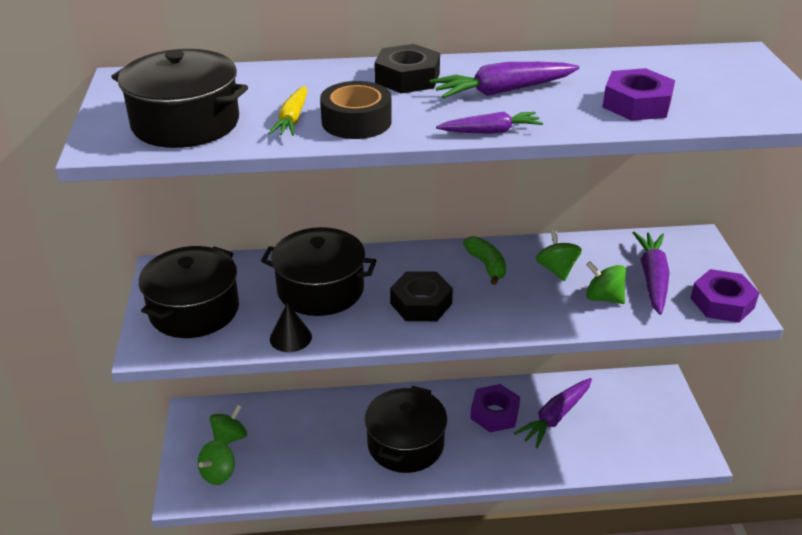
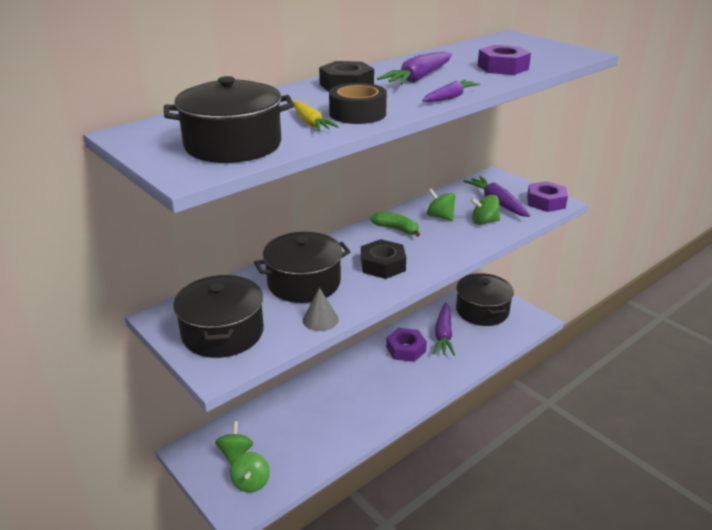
camera: 35 degrees left, 5 degrees down
(290, 337) = (320, 319): black cone -> grey cone
(405, 444) = (368, 394): black pot -> black pot (482, 311)

